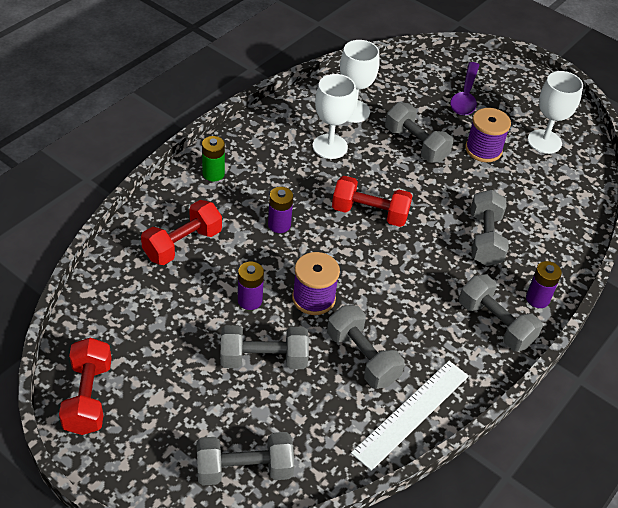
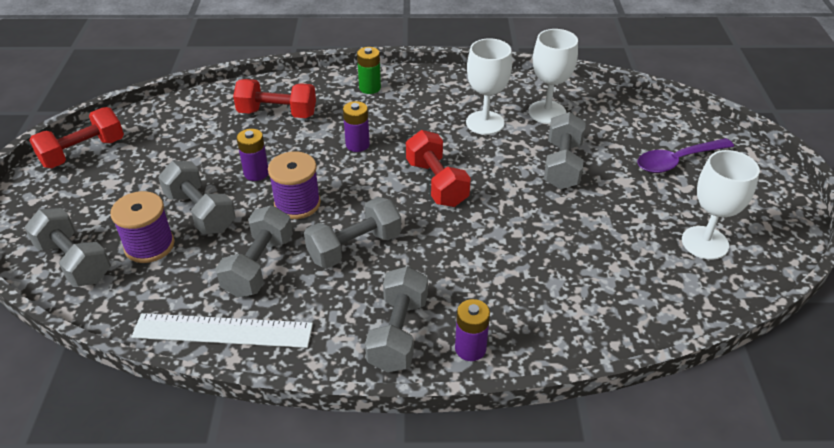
camera: 55 degrees right, 5 degrees down
(483, 150) = (623, 208): purple spool -> purple spool (149, 245)
(485, 239) = (503, 269): grey dumbbell -> grey dumbbell (354, 247)

